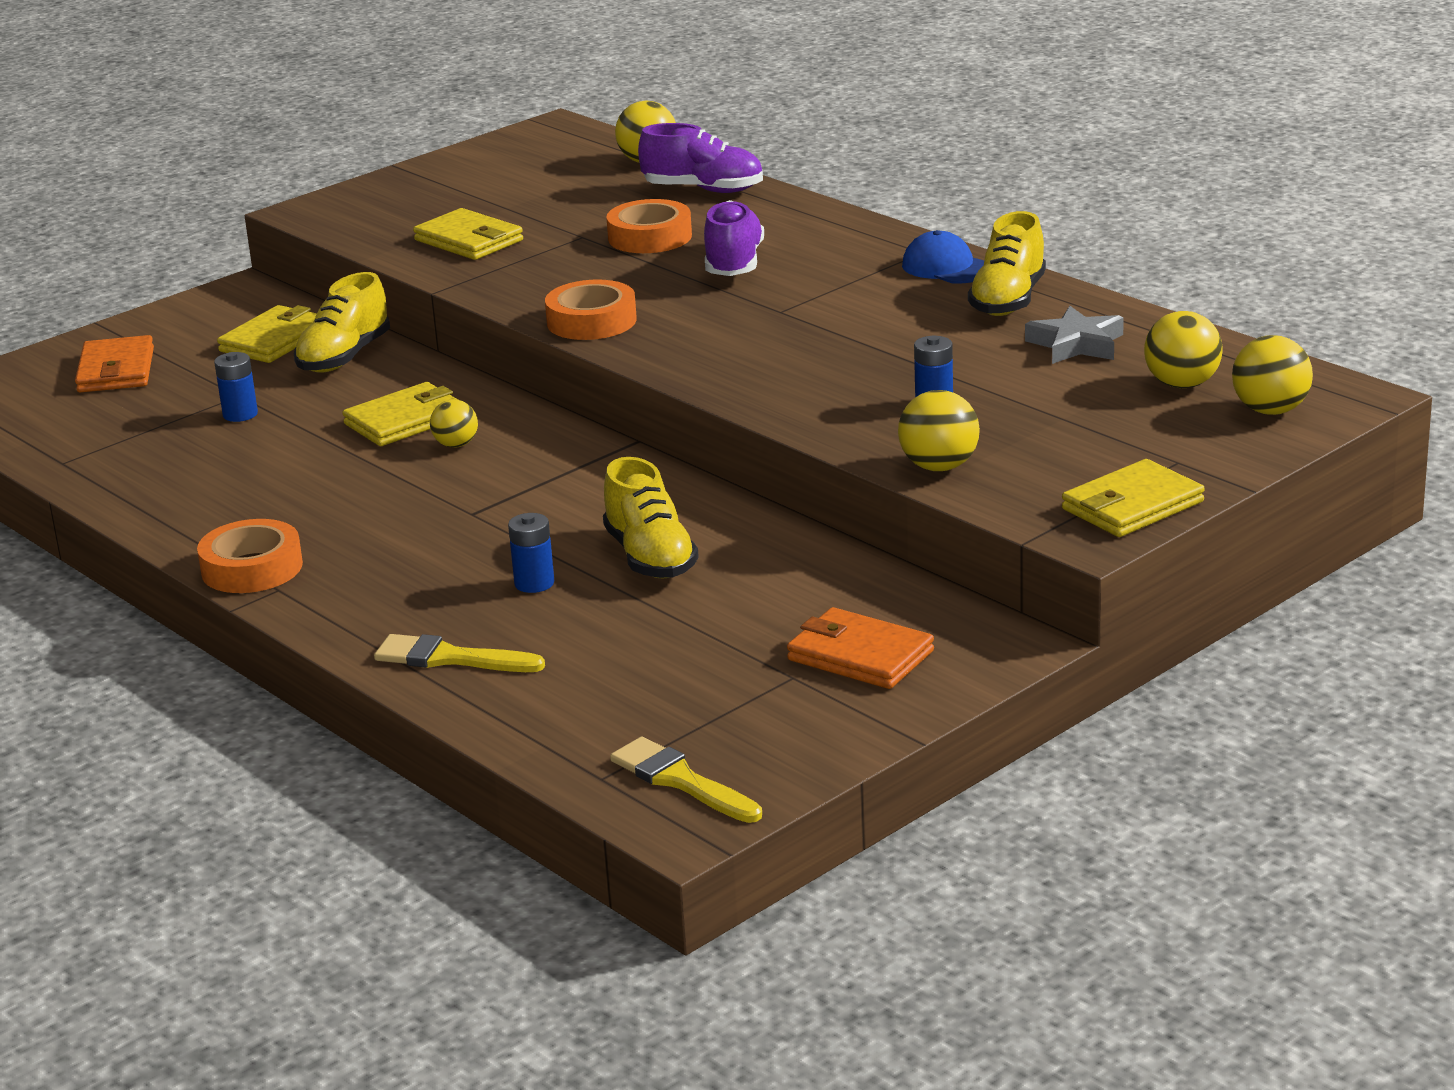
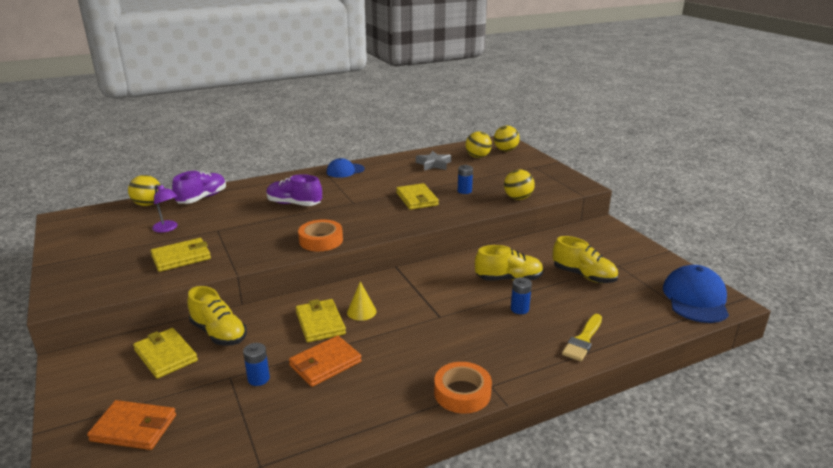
camera: 75 degrees left, 0 degrees up
(456, 445) = (361, 311): yellow ball -> yellow cone
(564, 202) = (168, 228): none -> purple lamp
(650, 237) = (240, 216): orange tape -> none
(681, 781) = (695, 299): yellow brush -> blue cap
(860, 655) = (605, 251): orange wallet -> orange wallet (325, 364)
(1008, 300) = (386, 167): yellow shoe -> yellow shoe (583, 276)
(1132, 506) = (563, 177): yellow wallet -> yellow wallet (417, 199)

